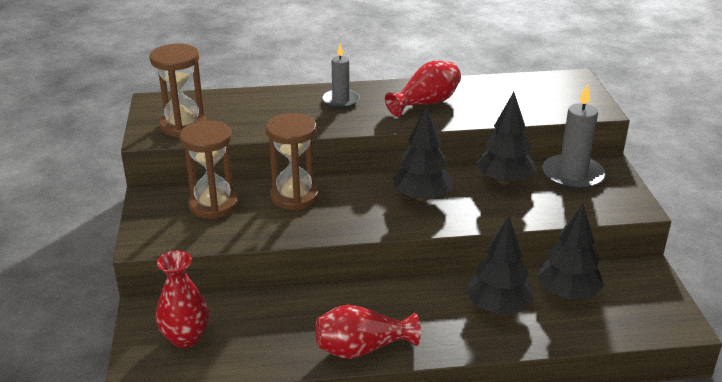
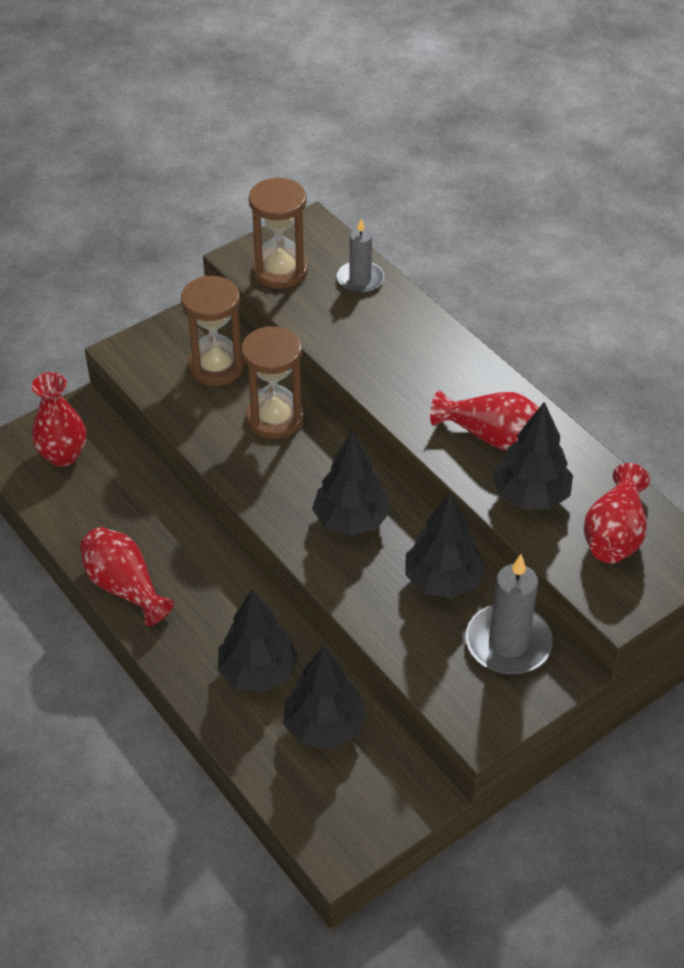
camera: 60 degrees right, 15 degrees up
(340, 100) = (434, 362): grey candle -> grey candle (360, 279)
(488, 107) = (530, 496): none -> black tree
(540, 93) = (614, 534): none -> red vase

